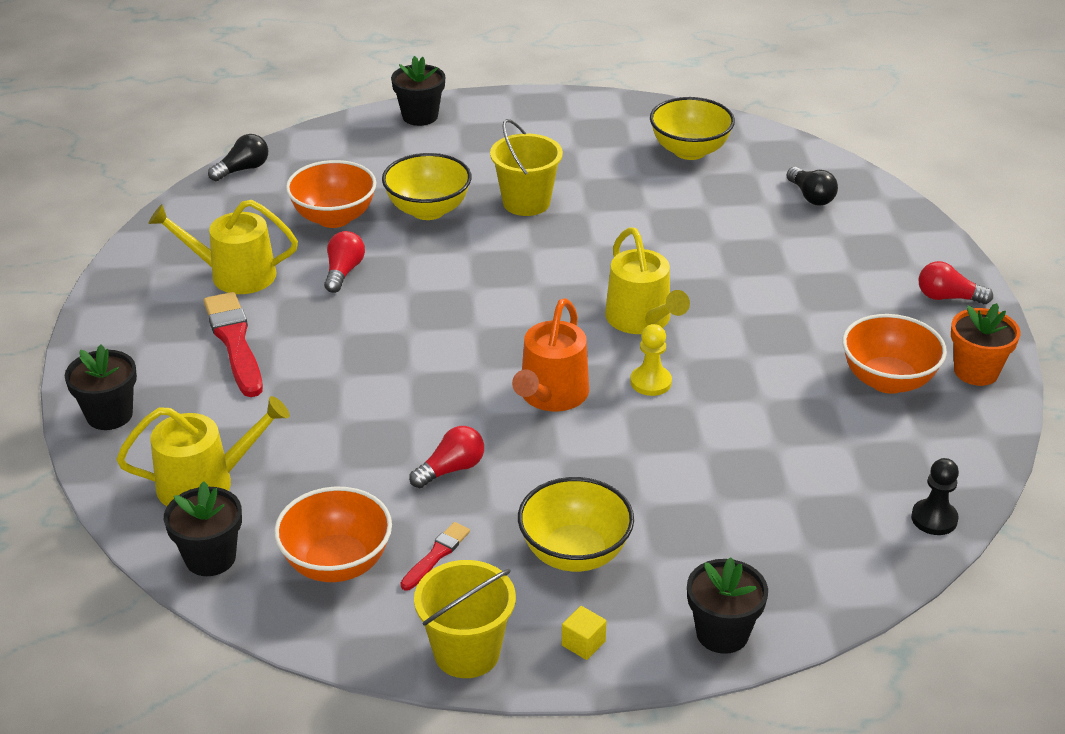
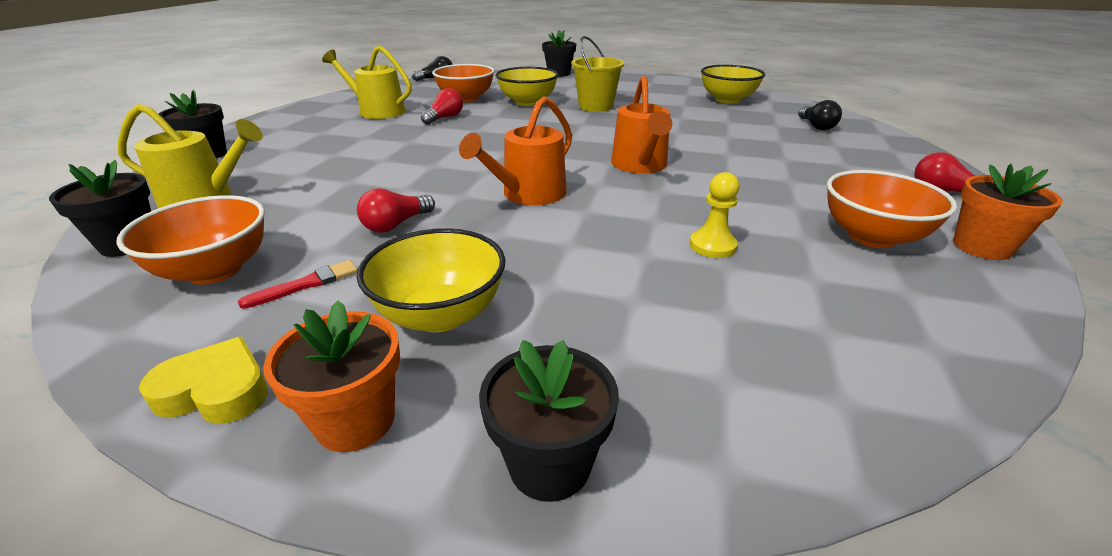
camera: 20 degrees right, 5 degrees down
(234, 342) = (335, 136): red brush -> none
(451, 469) = (396, 224): red light bulb -> red light bulb turned 150 degrees clockwise
(467, 652) = (216, 390): yellow bucket -> yellow heart
(583, 643) = (356, 420): yellow cube -> orange flower pot
(642, 320) = (640, 165): yellow watering can -> orange watering can
(650, 382) = (622, 200): yellow pawn -> yellow pawn (712, 246)
(934, 519) = (928, 384): black pawn -> none

